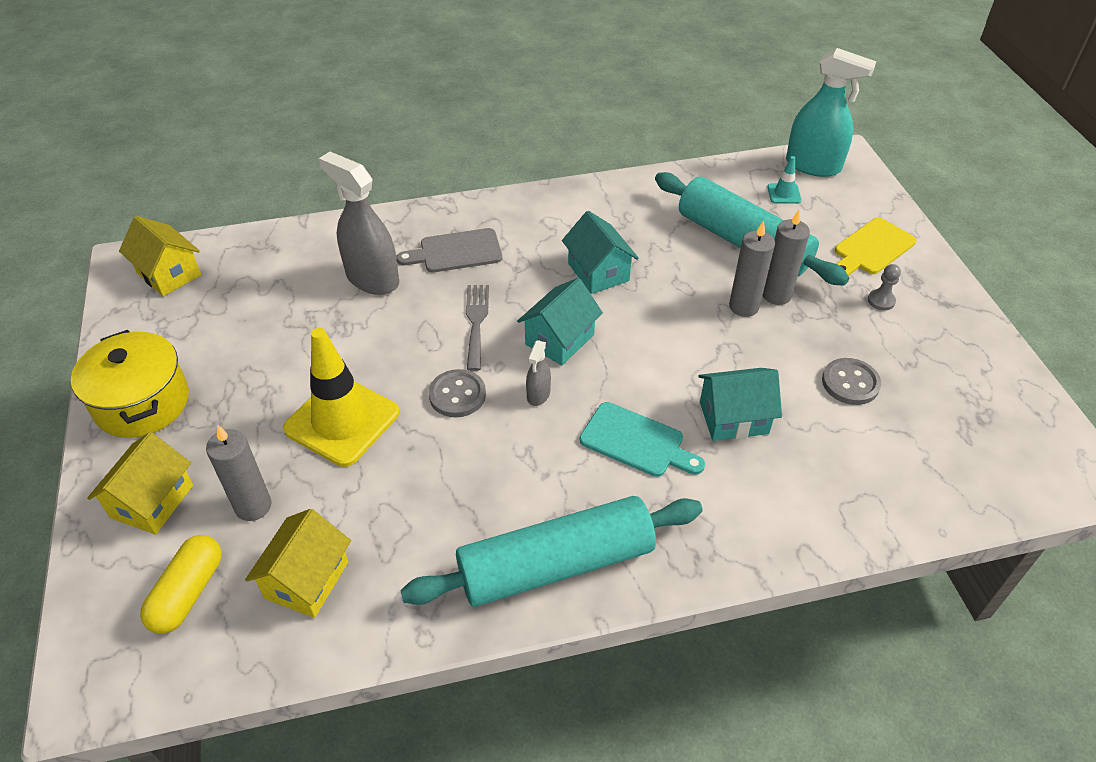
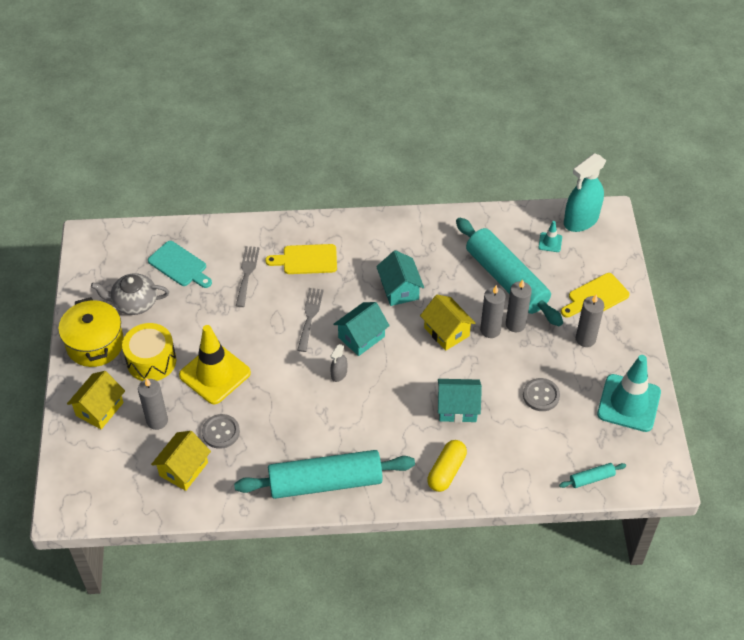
camera: 10 degrees right, 5 degrees up
(169, 274) = (114, 251): yellow house -> yellow house (446, 331)
(188, 593) = (118, 466): yellow capsule -> yellow capsule (446, 471)
(203, 337) = (134, 303): none -> grey teapot
(236, 416) = (151, 361): none -> yellow drum
(372, 279) = (247, 273): grey spray bottle -> grey fork
(456, 252) = (306, 259): grey cutting board -> yellow cutting board
(457, 395) = (288, 367): grey button -> grey button (221, 432)
(636, 442) = (392, 415): turquoise cutting board -> turquoise cutting board (179, 265)
(813, 165) = (581, 220): turquoise spray bottle -> turquoise spray bottle turned 105 degrees clockwise
(881, 301) = (585, 339): grey pawn -> grey candle
(978, 492) = (591, 478): none -> turquoise rolling pin
(980, 376) = (629, 403): none -> turquoise traffic cone

